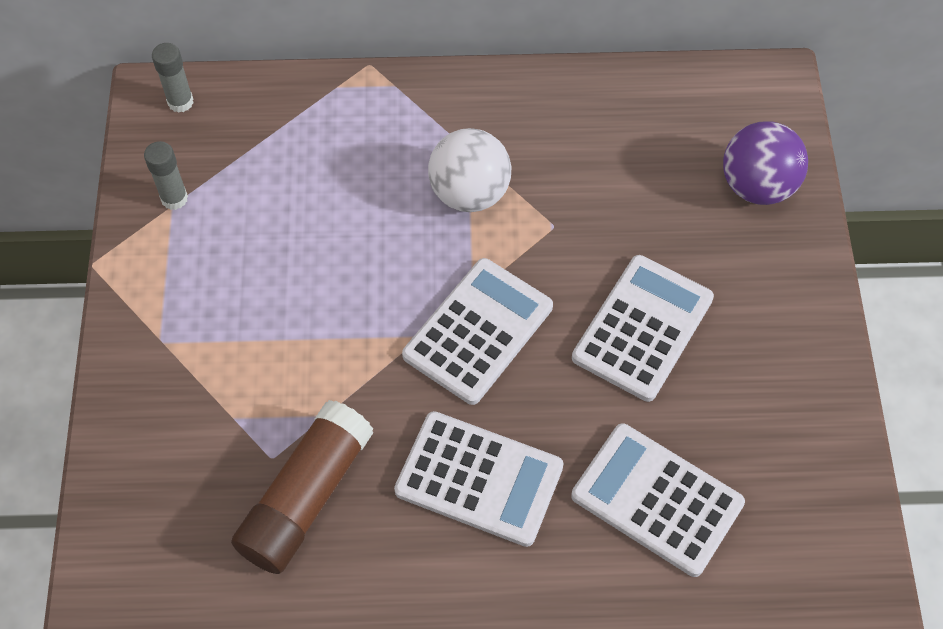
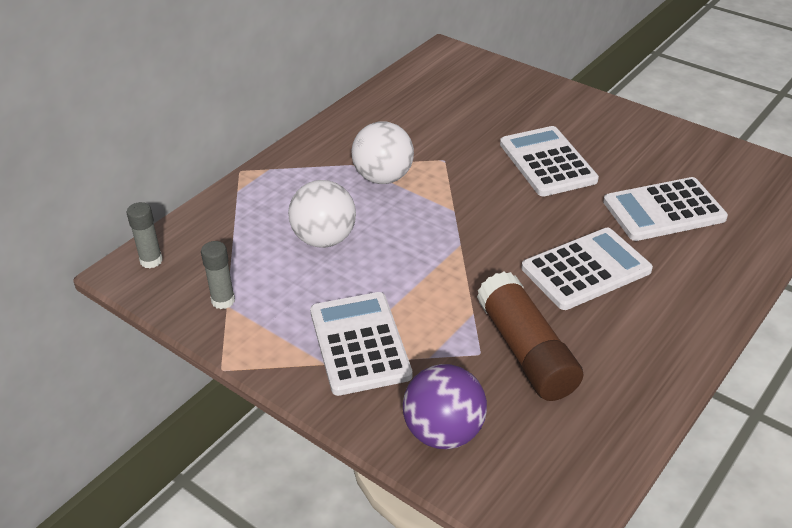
camera: 50 degrees left, 20 degrees down
(326, 213) = (324, 239): none -> white ball
(478, 331) = (482, 220): white calculator -> white calculator (359, 343)
(757, 186) = (501, 85): purple ball -> purple ball (443, 432)

